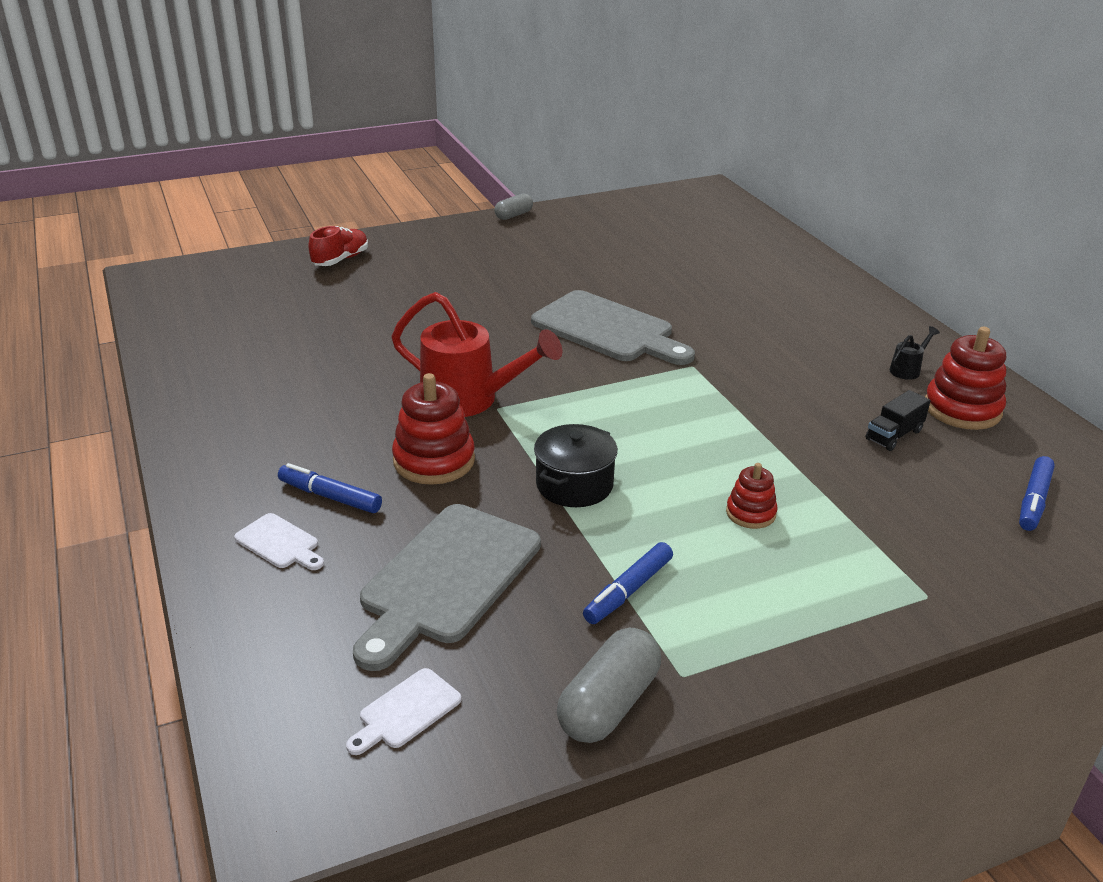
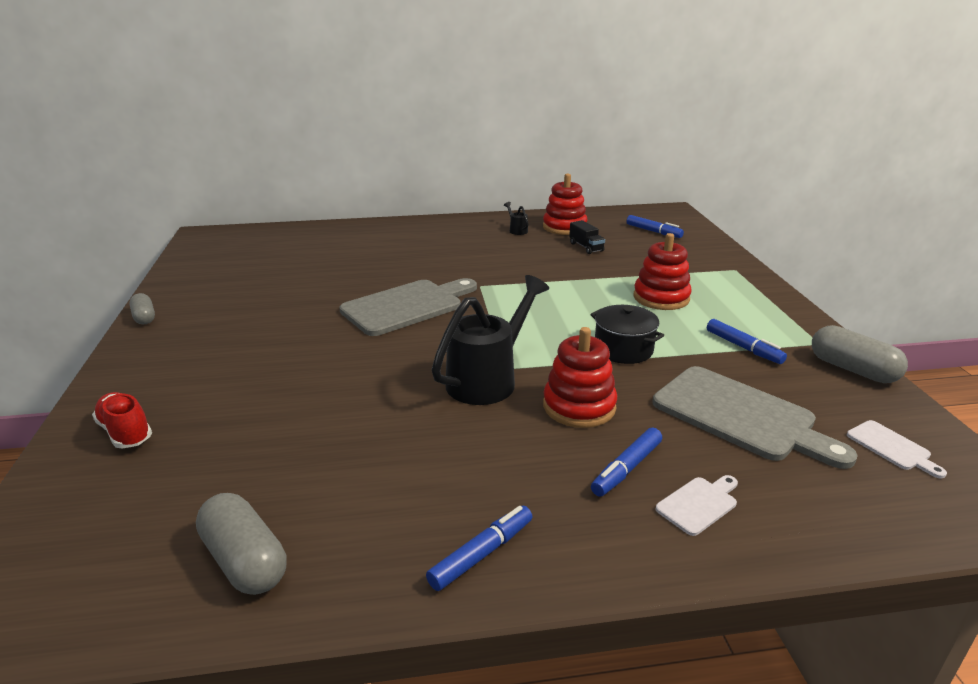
camera: 75 degrees left, 5 degrees down
(205, 339) = (245, 560): none -> grey capsule
(211, 430) = (482, 554): none -> blue marker
(469, 400) = (487, 379): red watering can -> black watering can
(750, 513) = (661, 298): red stacking toy -> red stacking toy, size x1.74

